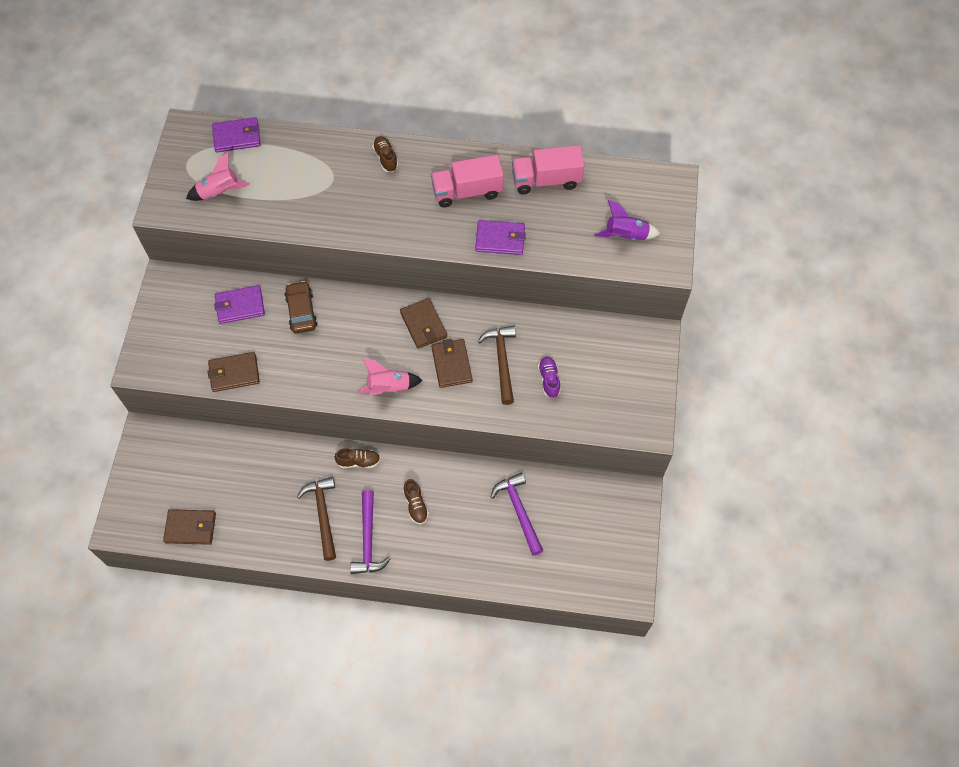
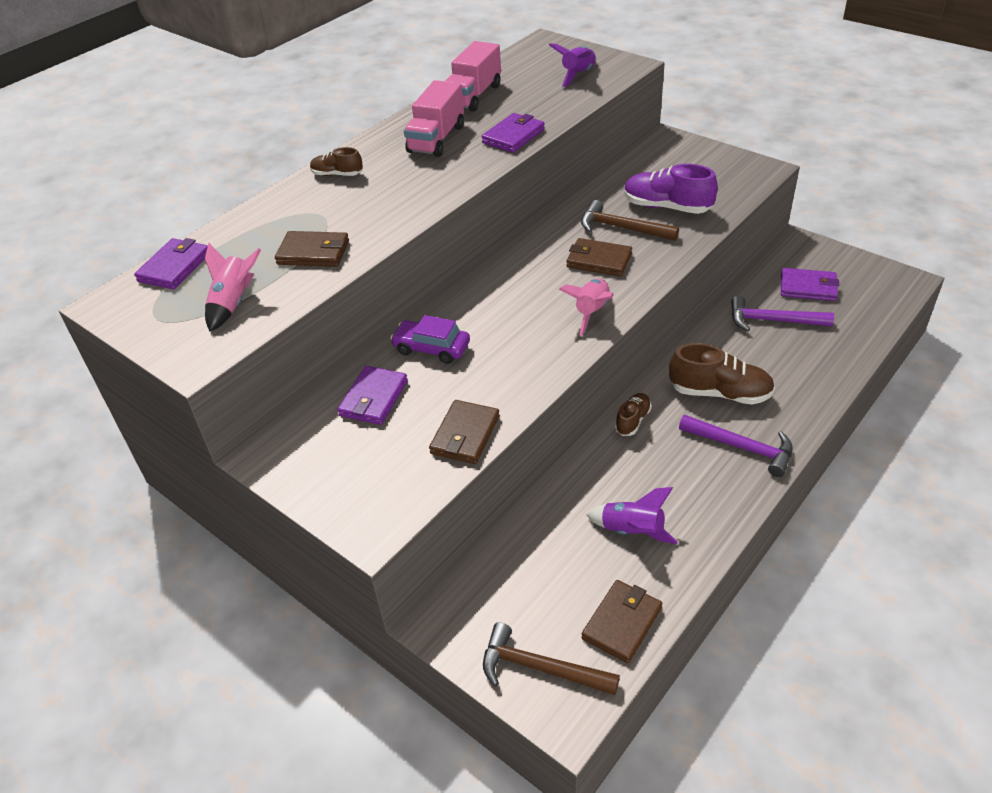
camera: 55 degrees left, 20 degrees down
(261, 503) = (632, 531): none -> purple rocket
(301, 311) = (431, 348): brown car -> purple car
(323, 514) = (684, 476): brown hammer -> brown hammer (540, 668)
(416, 505) = (719, 393): brown shoe -> brown shoe, size x1.79
(423, 325) = (533, 264): brown wallet -> brown wallet (313, 253)
(549, 380) = (667, 207): purple shoe -> purple shoe, size x1.79
(577, 522) = (808, 287): none -> purple wallet

